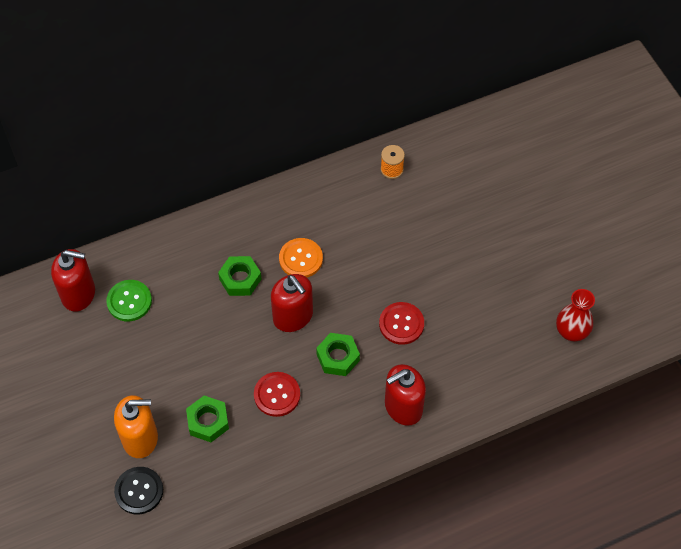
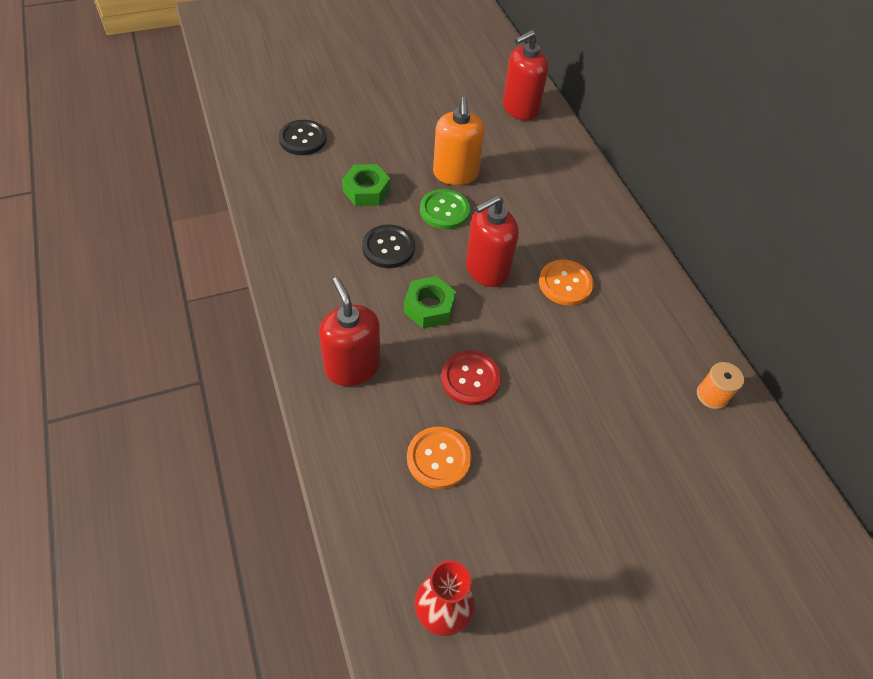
camera: 90 degrees right, 5 degrees down
(78, 294) = (520, 109): red soap dispenser -> red soap dispenser turned 45 degrees clockwise
(129, 301) = (511, 142): green button -> green button (444, 210)
(140, 438) = (357, 142): orange soap dispenser -> orange soap dispenser (455, 174)
(240, 279) = (537, 227): green nut -> none
(277, 395) = (388, 248): red button -> black button
(470, 341) = (438, 458): none -> orange button

